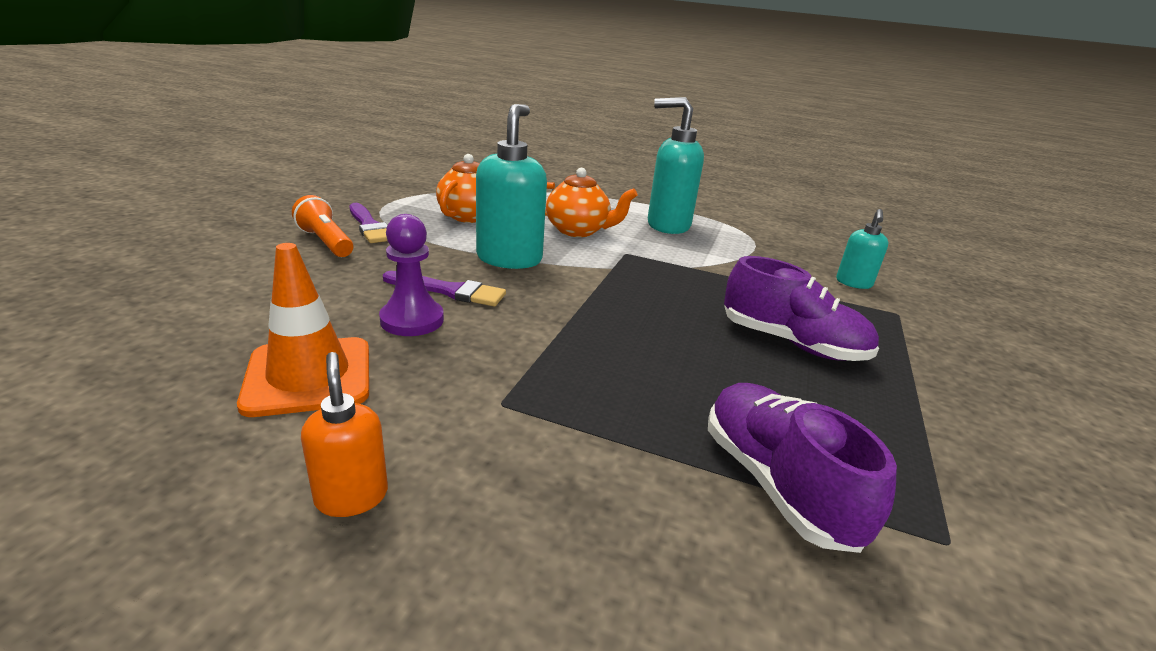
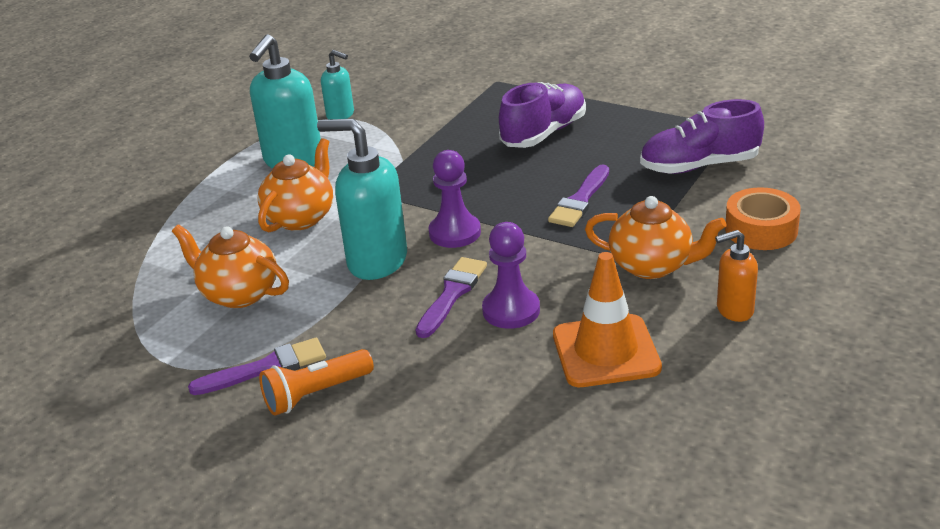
camera: 75 degrees left, 5 degrees up
(483, 419) = (652, 266): none -> orange teapot
(559, 291) = (455, 233): none -> purple pawn
(585, 552) = (761, 230): none -> orange tape
(639, 366) = (580, 200): none -> purple brush
(853, 283) = (442, 87): turquoise soap dispenser -> turquoise soap dispenser (341, 115)

